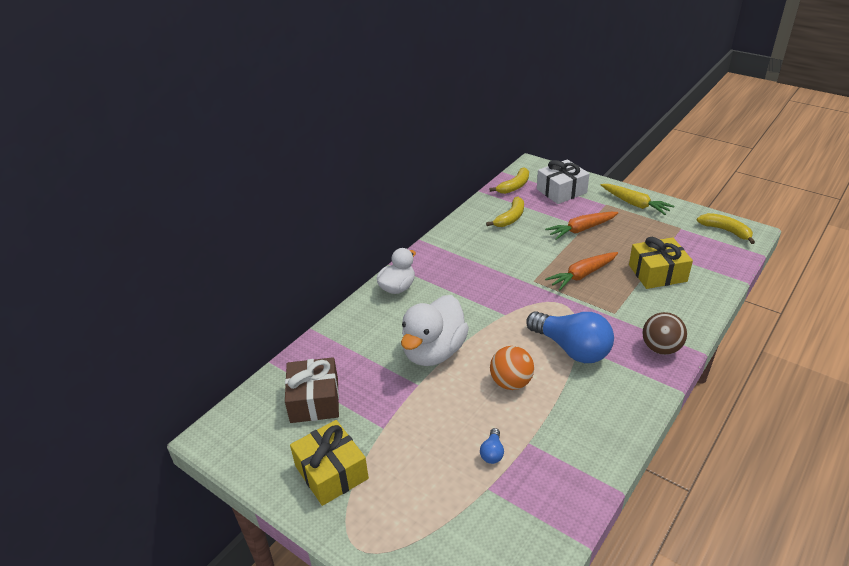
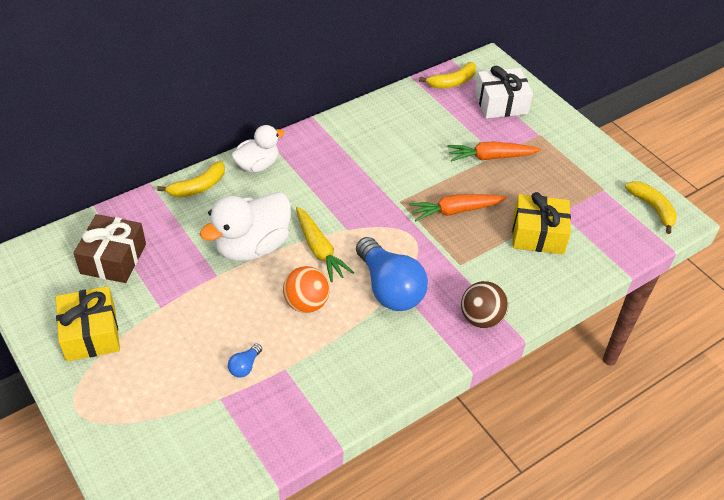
camera: 15 degrees right, 10 degrees up
(510, 218) = (423, 120): yellow banana -> yellow banana (198, 187)
(635, 204) = (572, 144): yellow carrot -> yellow carrot (319, 250)

